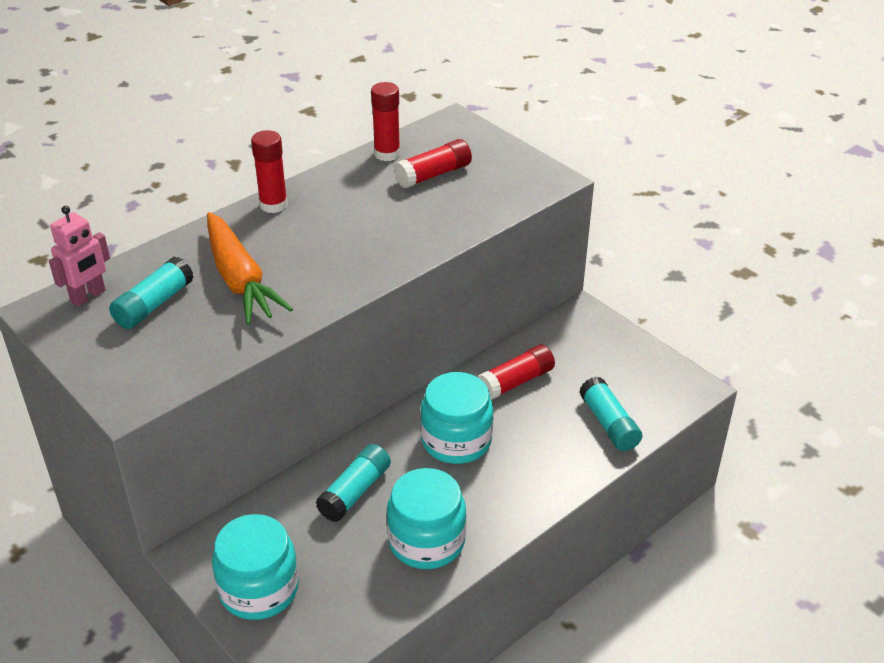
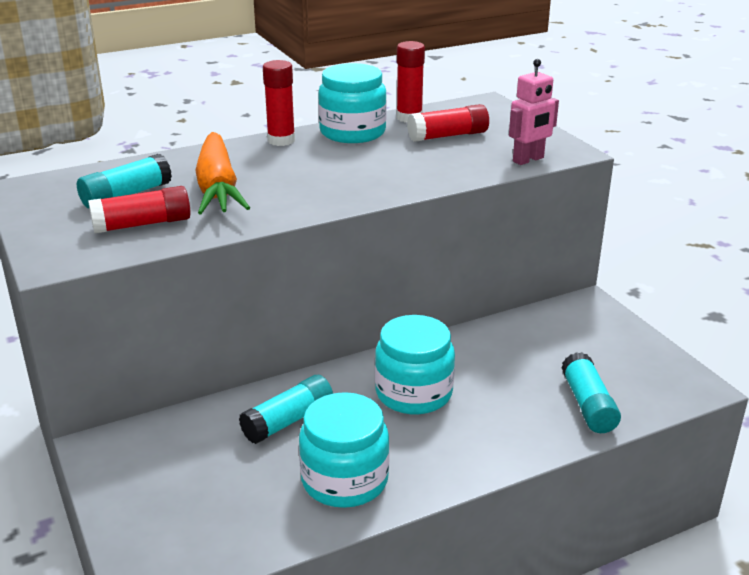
camera: 15 degrees right, 10 degrees down
(88, 296) = (71, 182): pink robot -> pink robot (528, 160)
(259, 589) = (148, 492): turquoise jar -> turquoise jar (352, 132)
(516, 382) = (497, 351): red glue stick -> red glue stick (142, 224)

